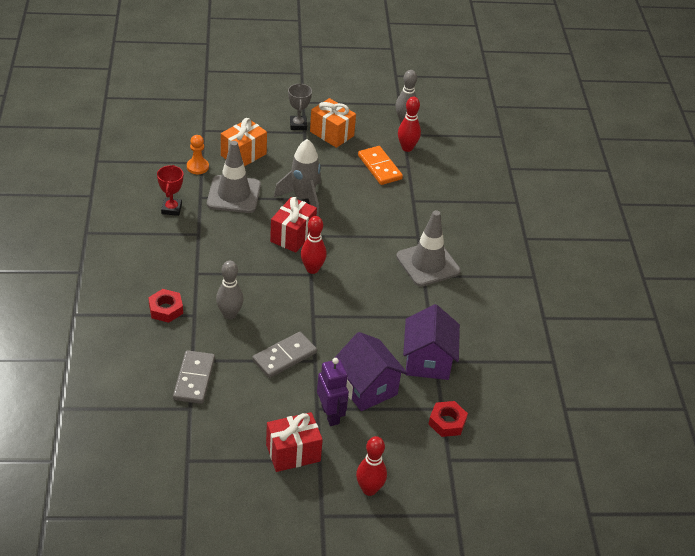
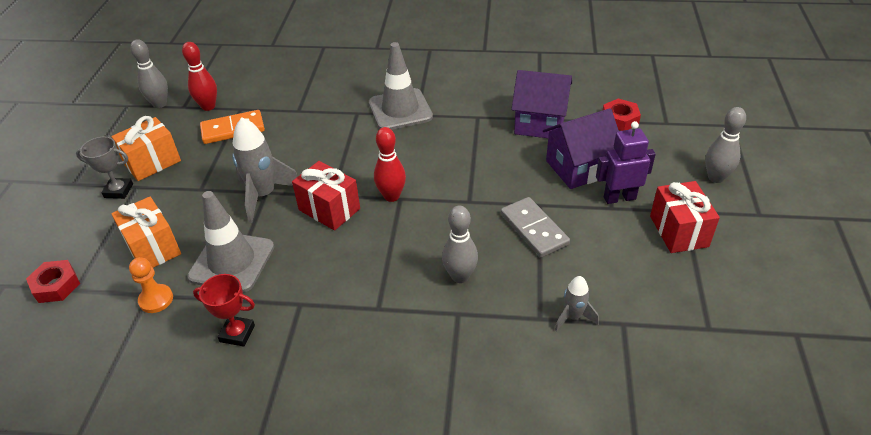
camera: 75 degrees left, 0 degrees up
(166, 309) = (444, 345): red nut -> red nut (56, 285)
(194, 379) = (573, 317): grey domino -> grey rocket
(369, 489) = (716, 177): red bowling pin -> grey bowling pin

